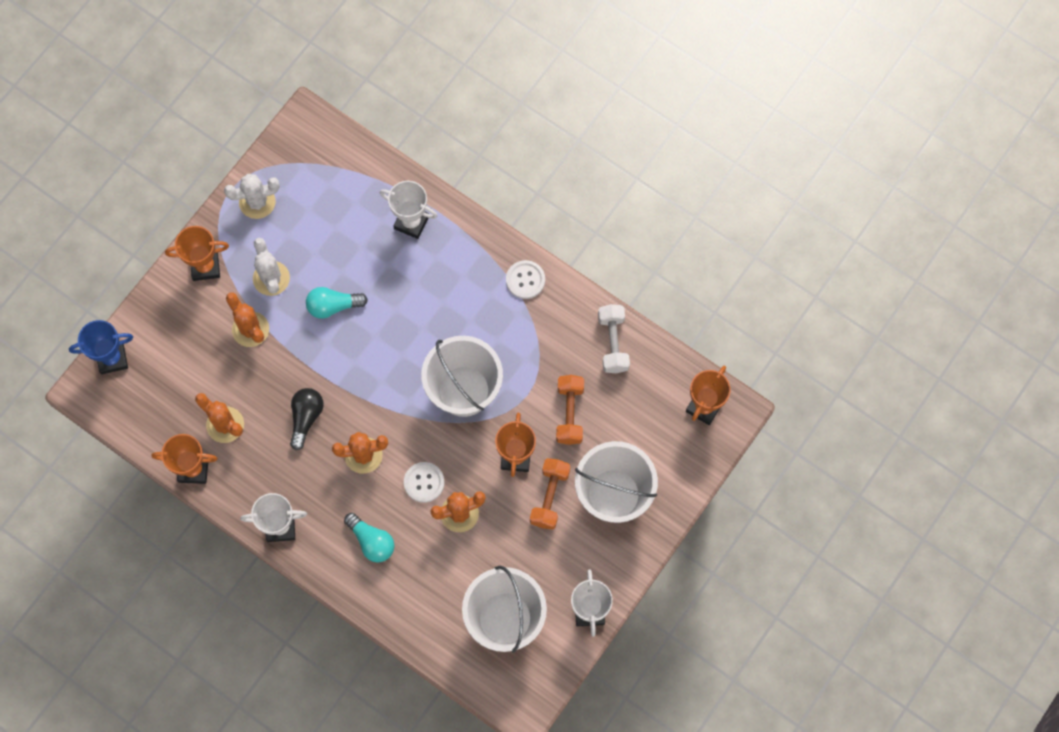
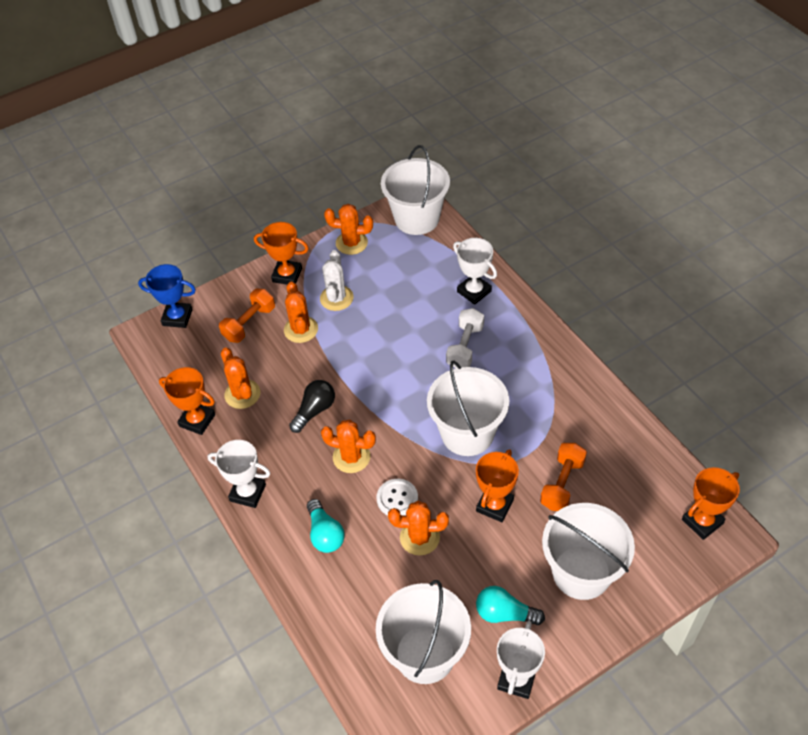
camera: 25 degrees right, 20 degrees down
(257, 202) = (351, 243): white cactus -> orange cactus
(315, 146) = (417, 218): none -> white bucket
(333, 306) = (379, 333): turquoise light bulb -> turquoise light bulb (504, 613)
(525, 280) = (559, 362): white button -> none
(549, 497) = (515, 552): orange dumbbell -> orange dumbbell (249, 323)
(613, 343) = (626, 437): white dumbbell -> white dumbbell (465, 347)

